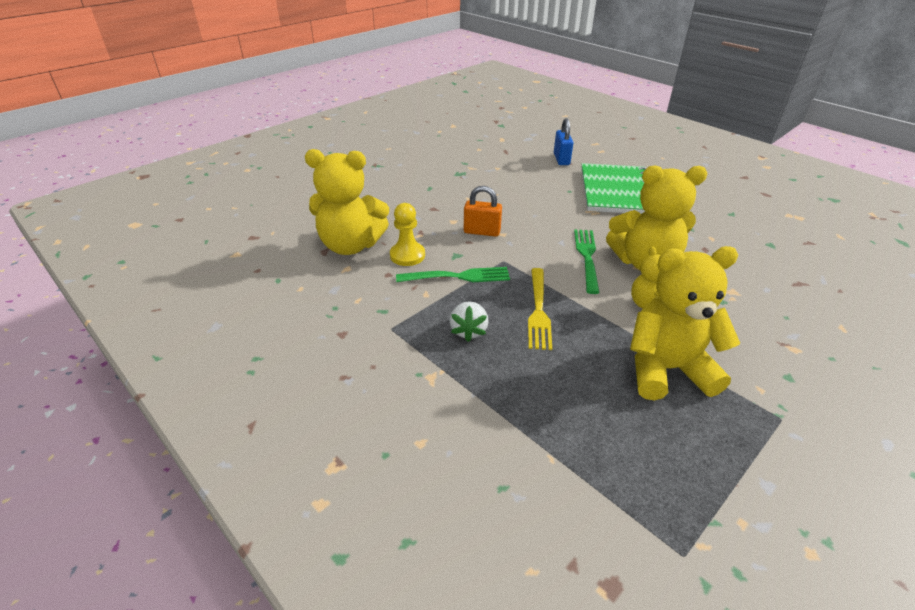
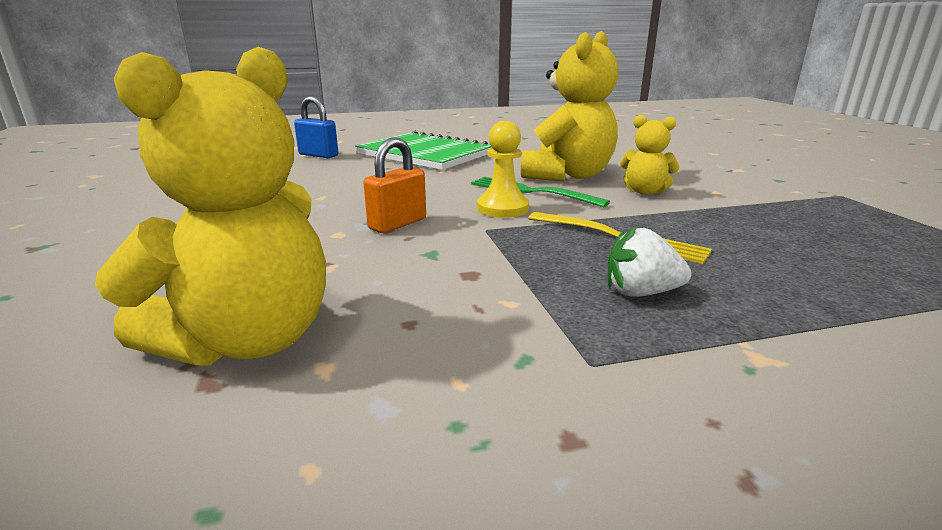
camera: 60 degrees left, 15 degrees down
(407, 255) = (376, 290): yellow pawn -> yellow pawn (502, 208)
(458, 276) = (490, 265): green fork -> none
(468, 331) = (641, 292): white strawberry -> white strawberry turned 150 degrees clockwise
(666, 369) = (762, 212): yellow teddy bear -> none

